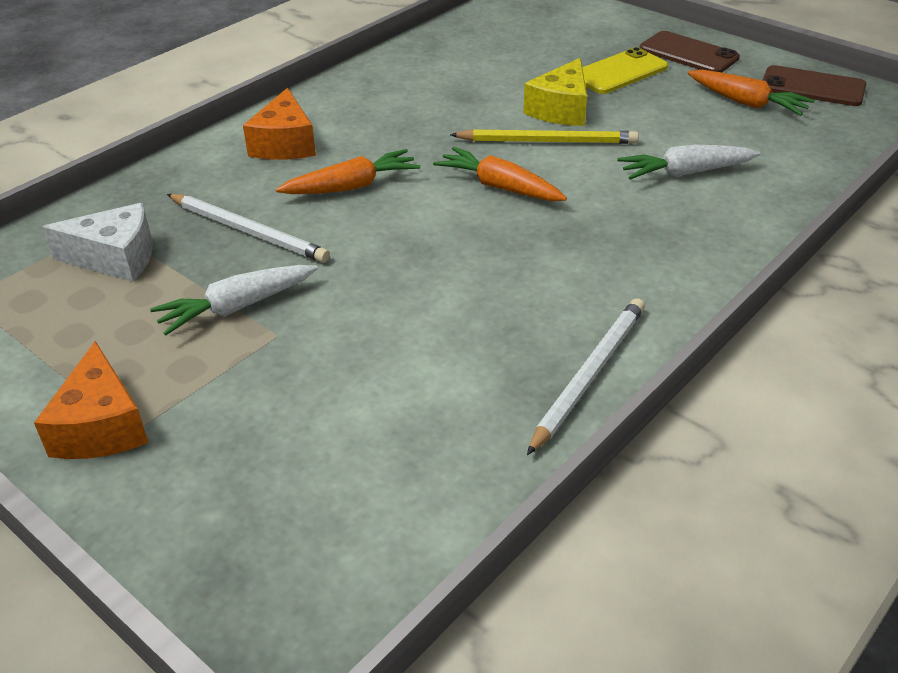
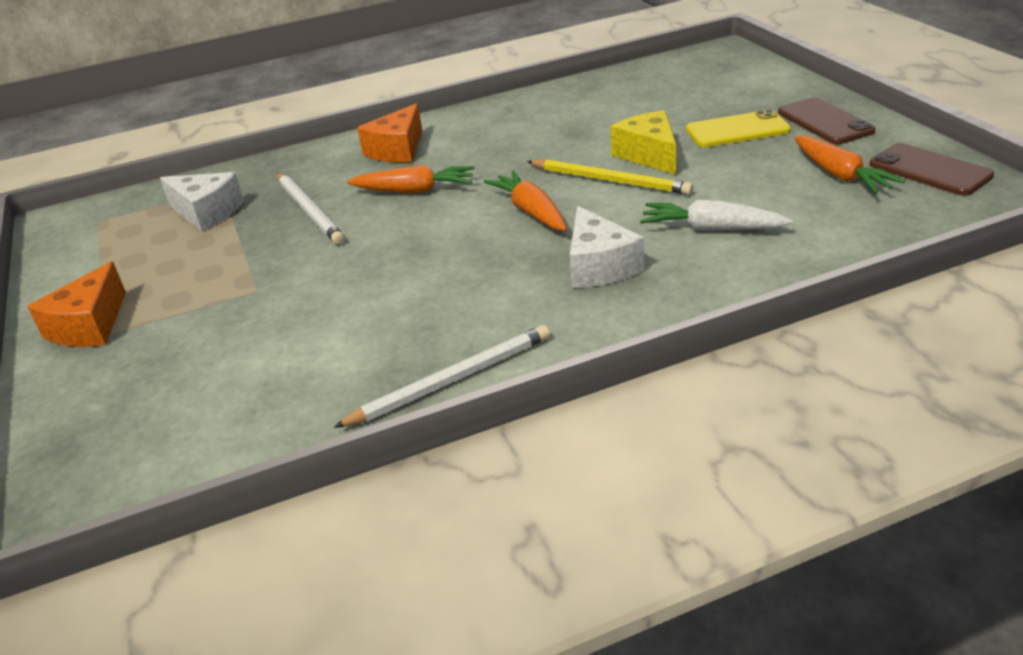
camera: 30 degrees right, 5 degrees down
(237, 307) = (248, 264): white carrot -> none
(561, 109) = (649, 155): yellow cheese -> yellow cheese turned 105 degrees clockwise
(619, 229) = (599, 266): none -> white cheese

